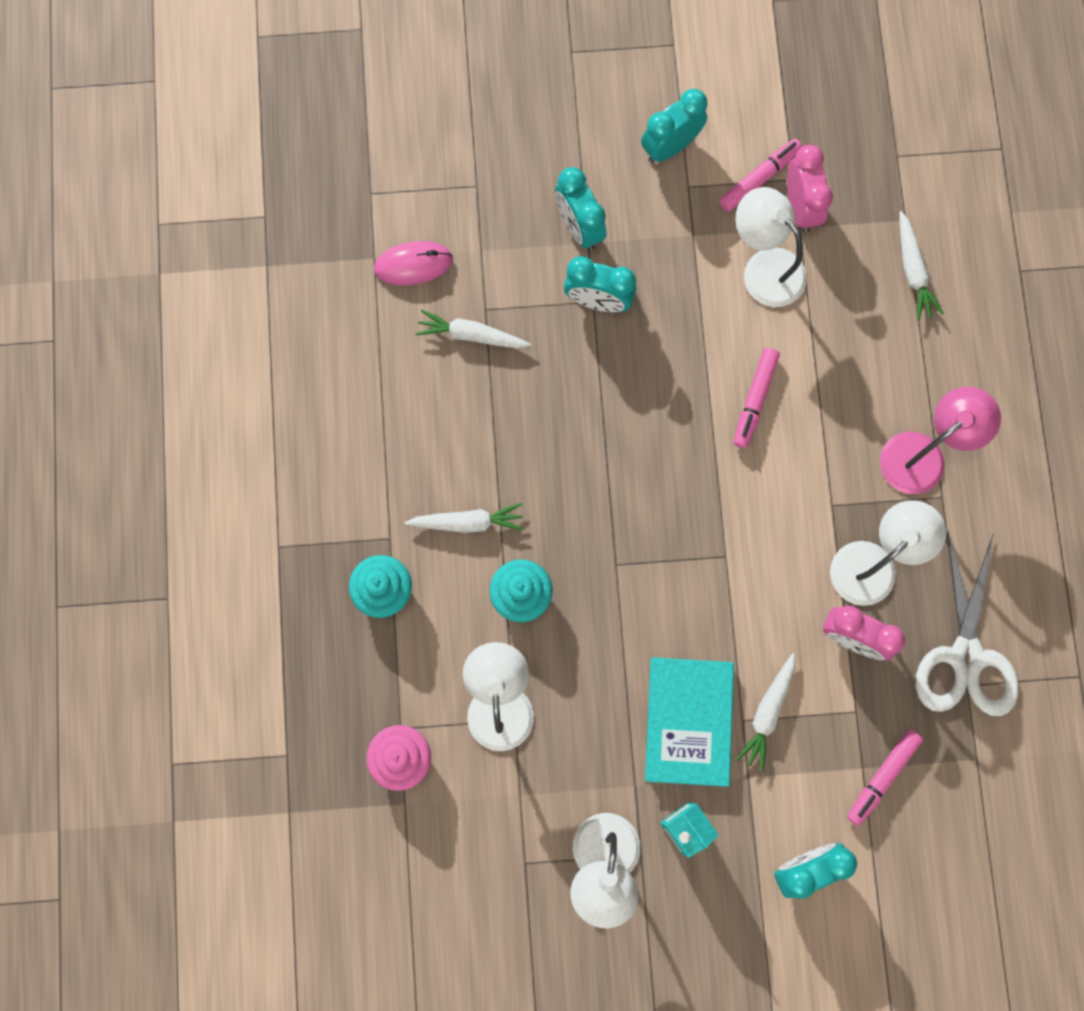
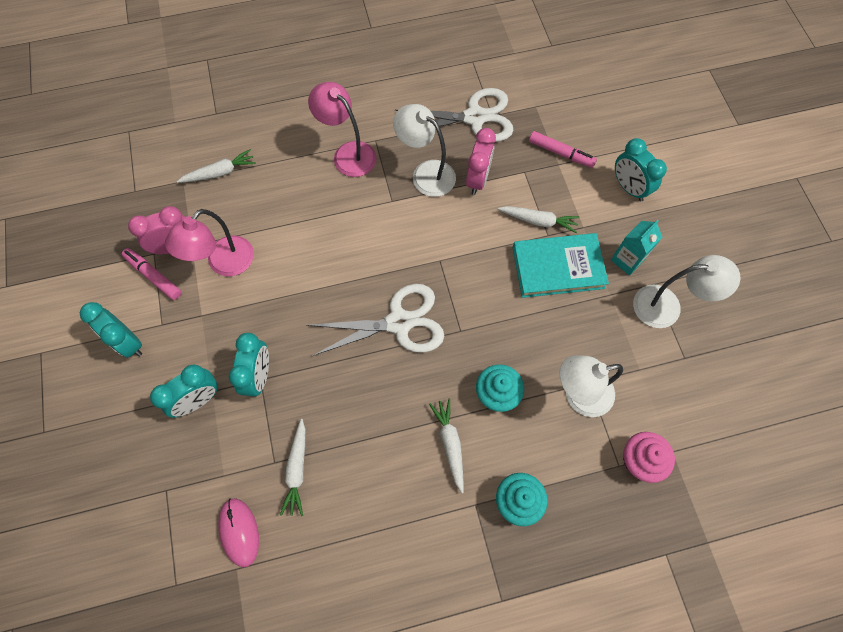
camera: 100 degrees left, 10 degrees down
(641, 485) = (399, 322): none -> white scissors
(754, 400) = (324, 257): pink marker -> none
(764, 268) = (224, 264): white lamp -> pink lamp

